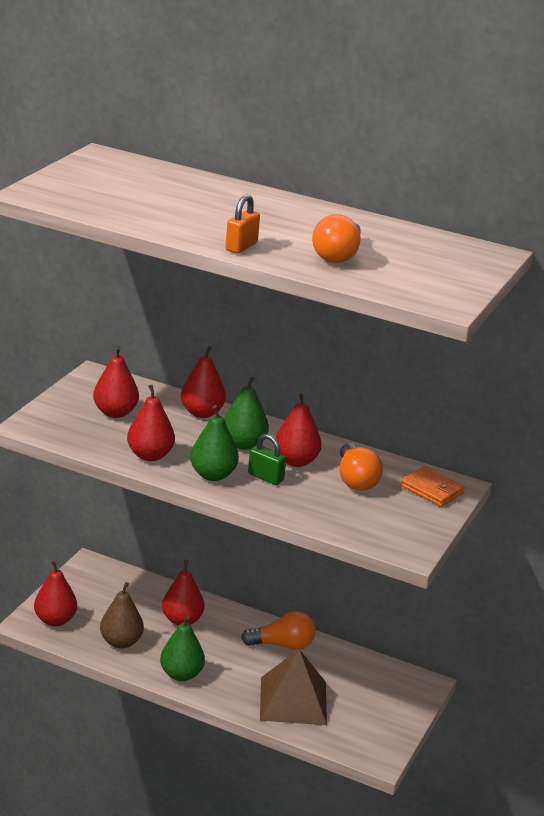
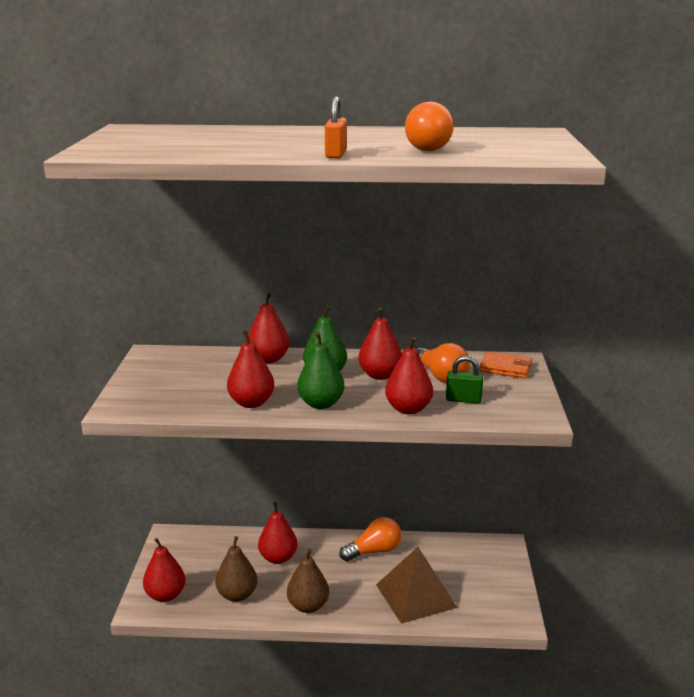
camera: 20 degrees left, 5 degrees down
(115, 413) = (192, 377): red pear -> red pear (408, 409)
(181, 674) = (308, 606): green pear -> brown pear
(265, 477) = (367, 394): green padlock -> green padlock (463, 399)

